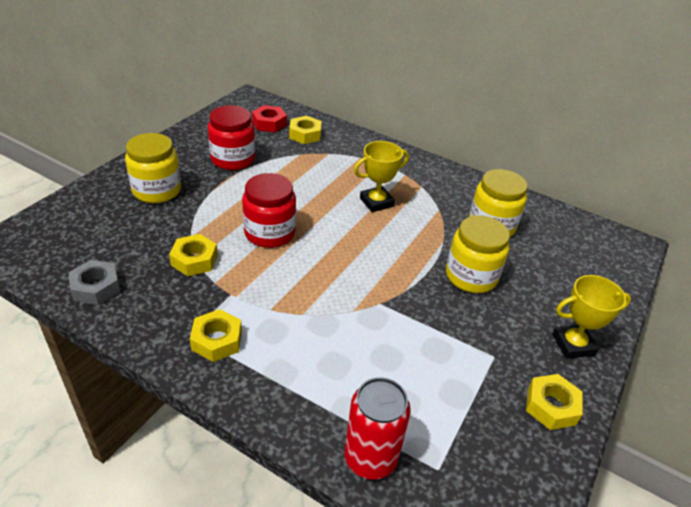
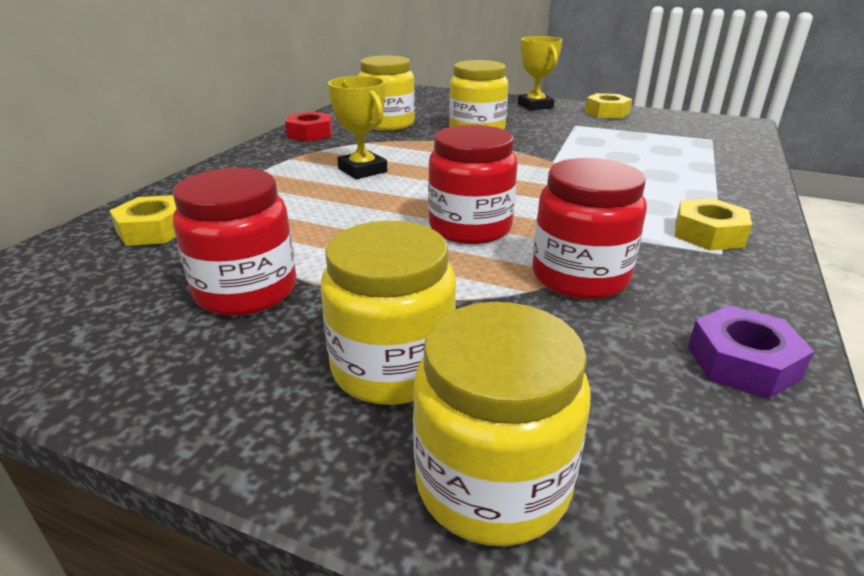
camera: 95 degrees left, 10 degrees down
(88, 202) = (492, 482): none -> yellow jar
(96, 287) = (742, 362): grey nut -> purple nut
(194, 260) = (580, 276): yellow nut -> red jar
(269, 123) = (90, 270): red nut -> red nut (310, 134)
(370, 458) = (737, 157): red can -> none

